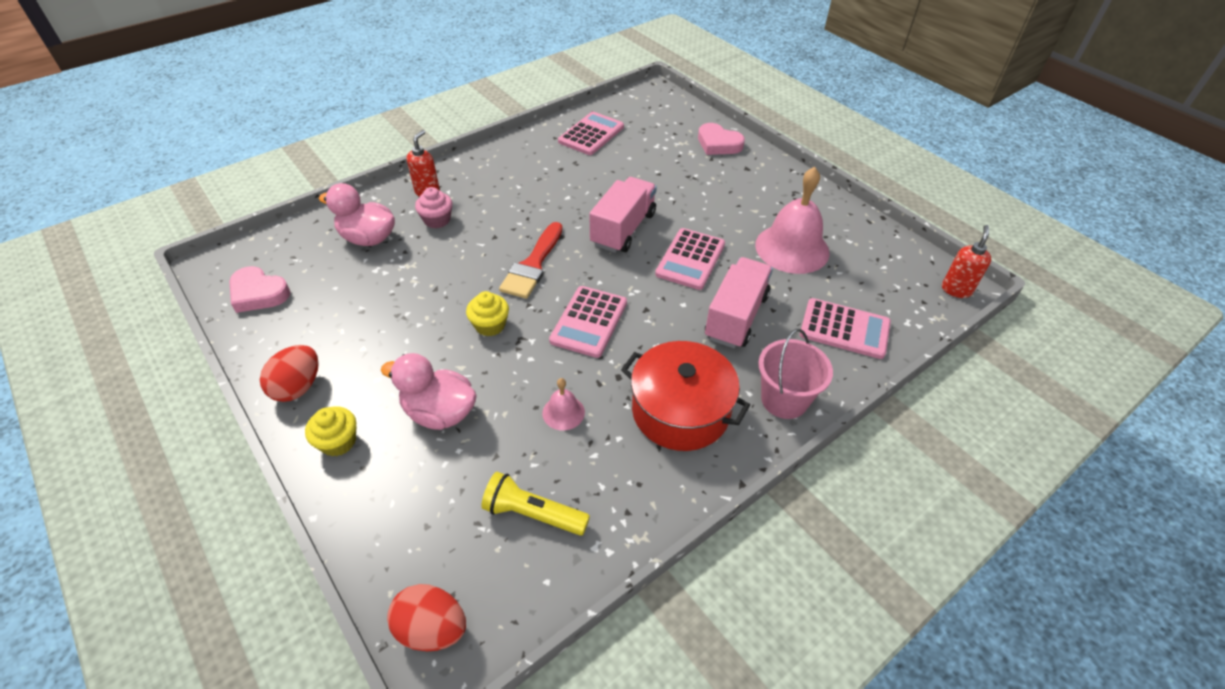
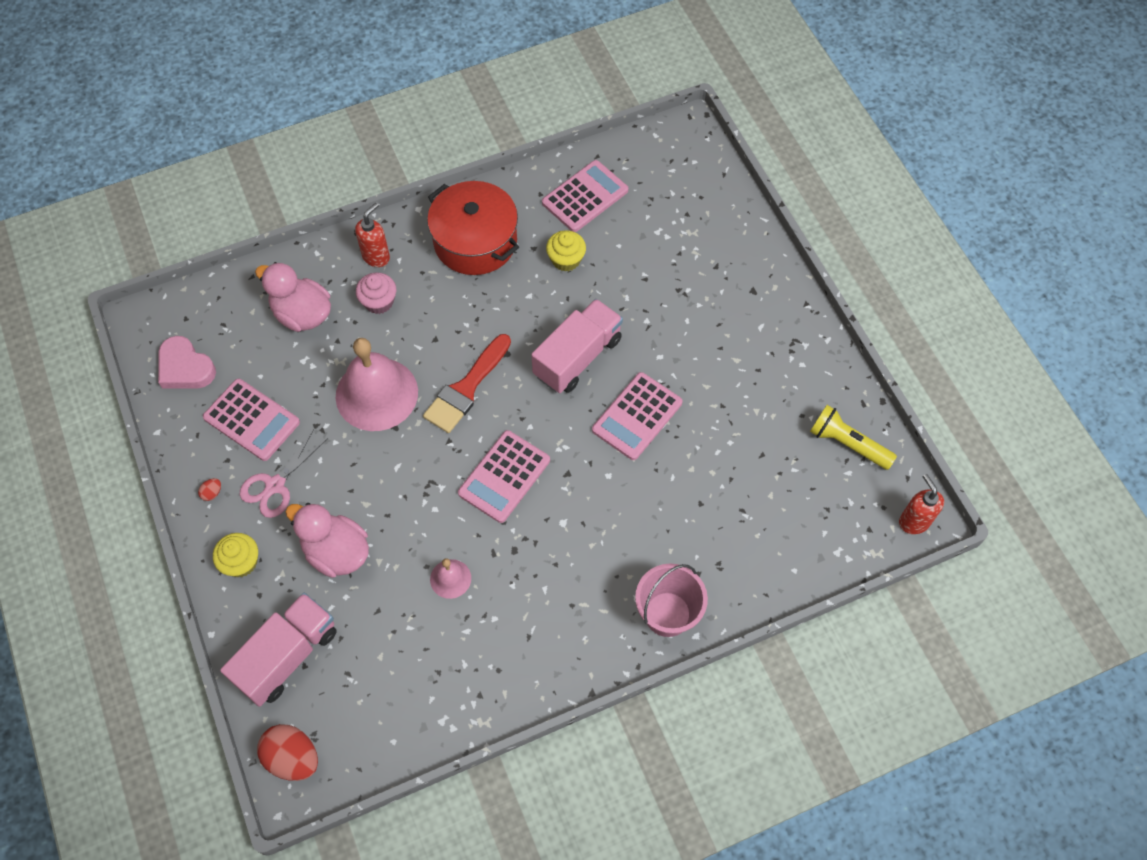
camera: 15 degrees right, 15 degrees up
(298, 387) = (212, 493): red egg -> red egg, size x0.42
(364, 368) = (275, 485): none -> pink scissors
(490, 325) = (404, 459): yellow cupcake -> yellow cupcake (566, 259)
(533, 514) = (397, 676): yellow flashlight -> yellow flashlight (847, 443)
(680, 411) = (562, 603): red pot -> red pot (475, 241)
(718, 144) = (734, 243): pink heart -> none
(736, 317) = (658, 504): pink truck -> pink truck (287, 656)
(792, 248) = (756, 424): pink bell -> pink bell (376, 394)
(844, 329) = (766, 545): pink calculator -> pink calculator (252, 420)
(956, 290) = (914, 521): red soap dispenser -> red soap dispenser turned 60 degrees counterclockwise

